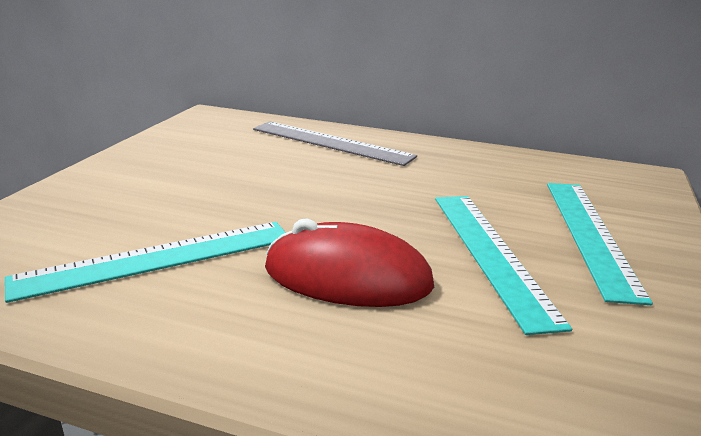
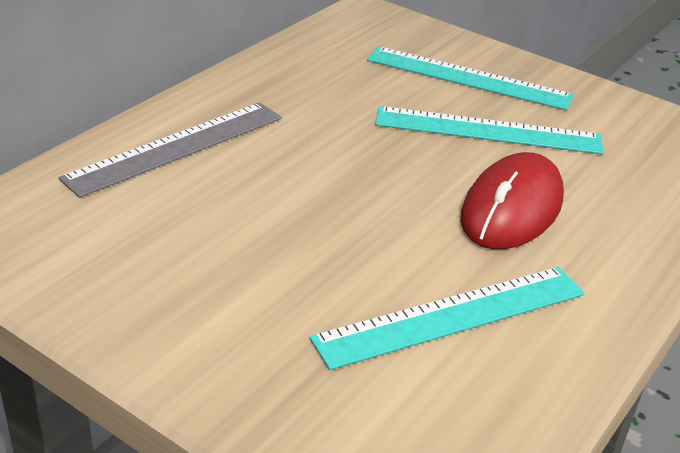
camera: 75 degrees left, 10 degrees up
(157, 259) = (452, 316): turquoise ruler -> turquoise ruler turned 75 degrees clockwise

